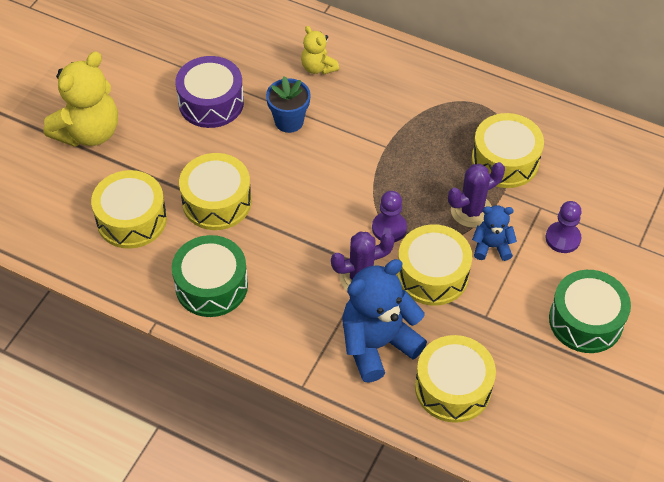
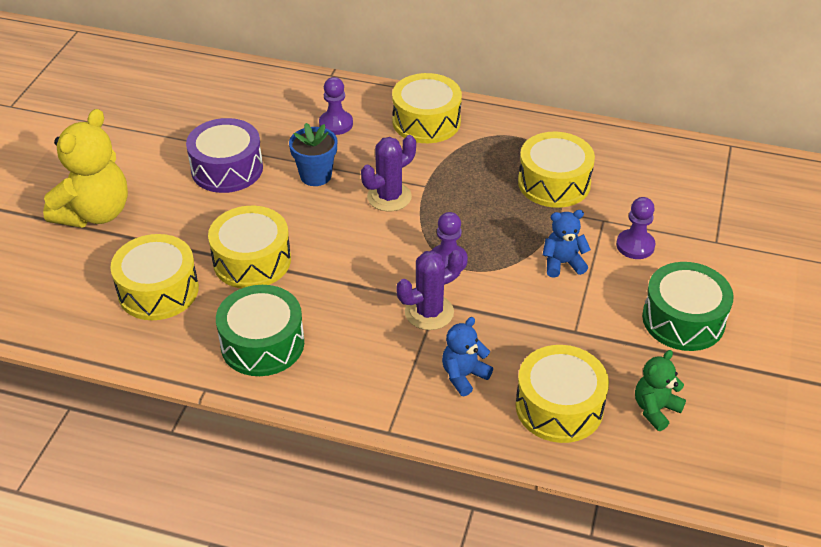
camera: 10 degrees left, 10 degrees down
(318, 67) = (336, 124): yellow teddy bear -> purple pawn
(377, 344) = (464, 376): blue teddy bear -> blue teddy bear, size x0.53
(432, 274) = (506, 298): yellow drum -> yellow drum (426, 121)
(471, 211) = (531, 233): purple cactus -> purple cactus (389, 197)
(536, 404) = (655, 409): none -> green teddy bear

